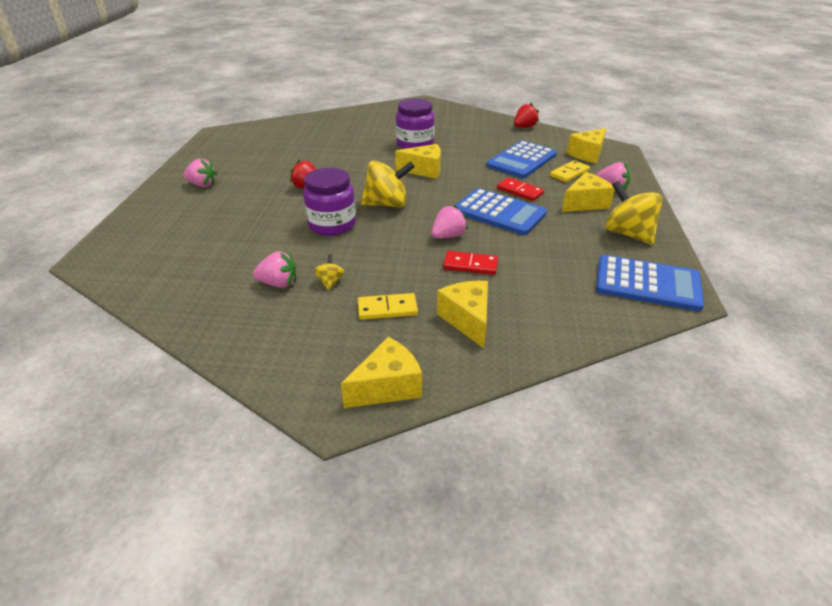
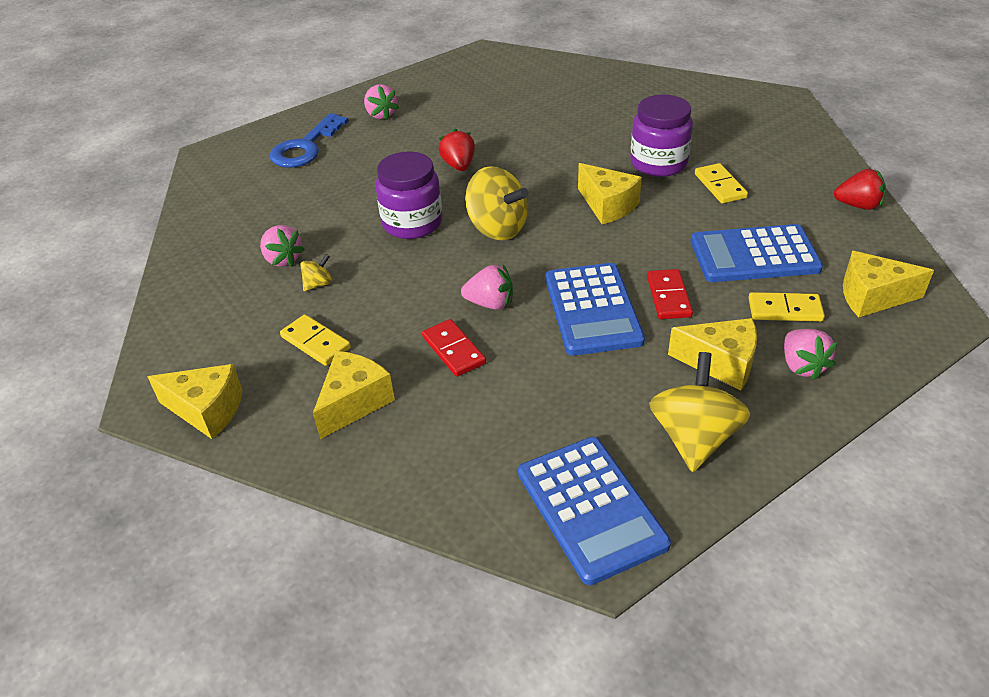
camera: 50 degrees right, 5 degrees up
(174, 222) = (305, 147): none -> blue key
(459, 142) = (720, 186): none -> yellow domino

